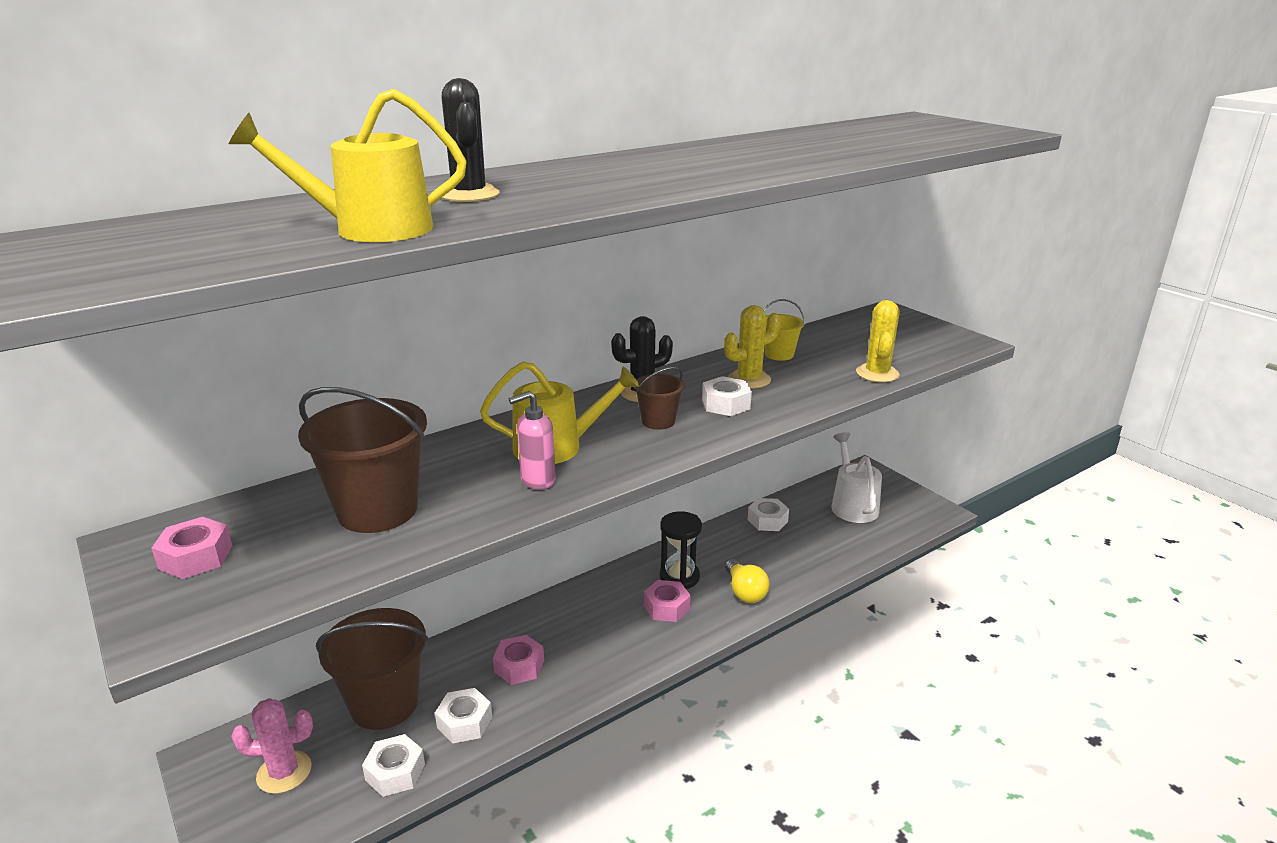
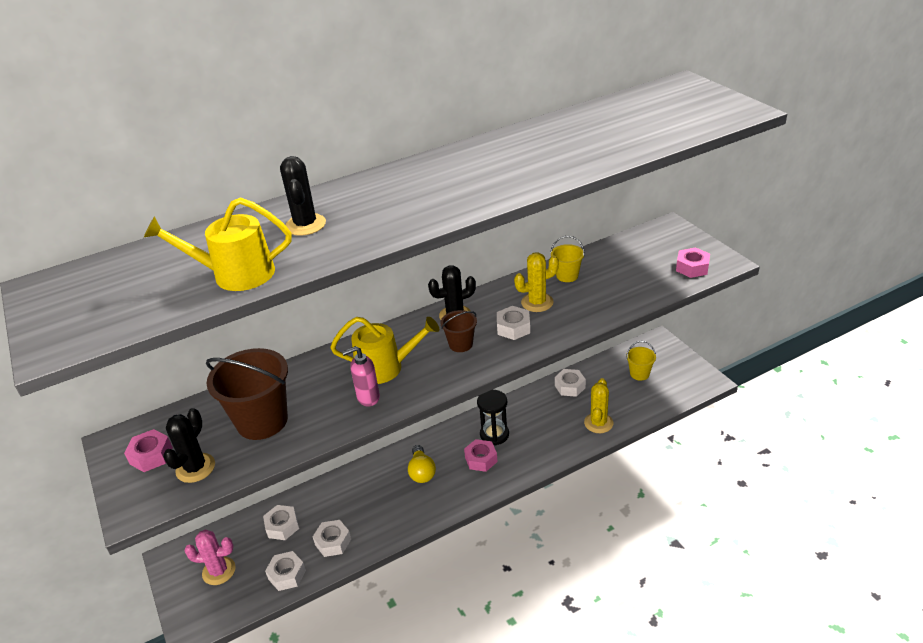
camera: 10 degrees right, 10 degrees up
(271, 571) = (195, 468): none -> black cactus
(384, 704) = (282, 526): brown bucket -> white nut
(519, 666) = (372, 502): pink nut -> pink nut (692, 267)
(745, 592) = (540, 448): yellow light bulb -> yellow light bulb (422, 472)
(852, 505) = (639, 374): white watering can -> yellow bucket
(877, 373) = (637, 297): yellow cactus -> yellow cactus (598, 423)

